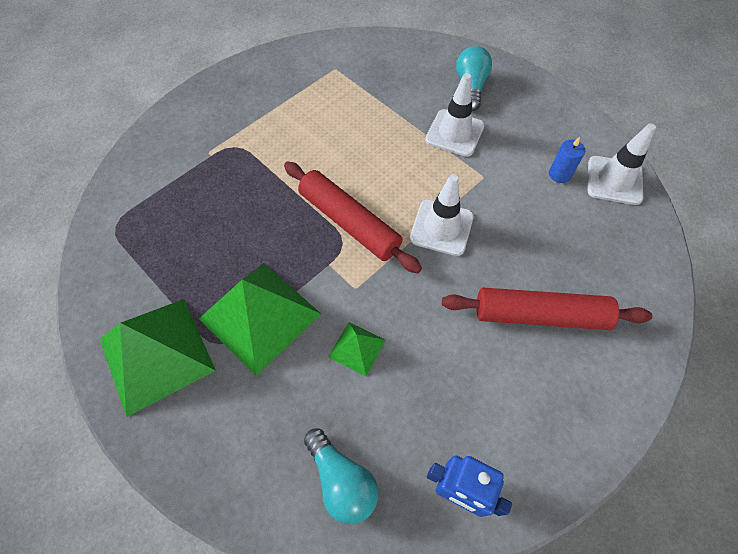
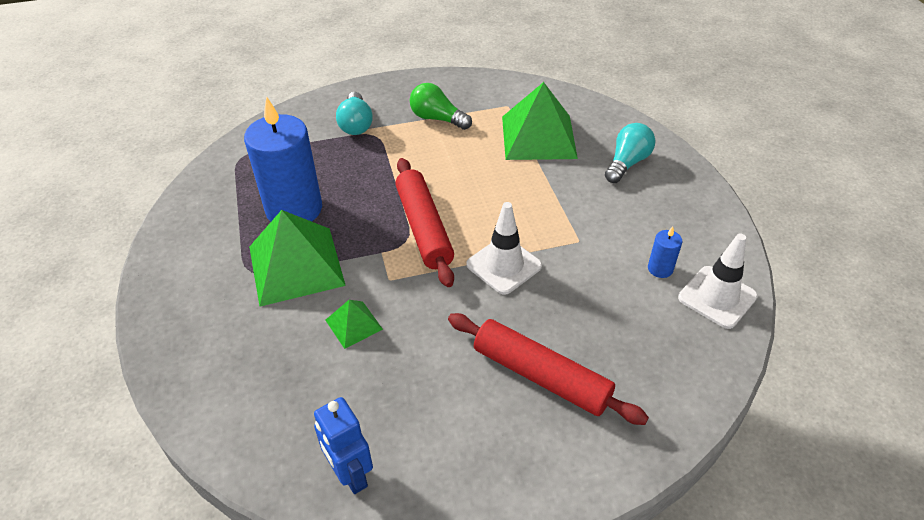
camera: 30 degrees right, 15 degrees down
(157, 354) = (200, 257): green pyramid -> green pyramid (538, 137)
(214, 258) = (294, 209): none -> blue candle
(282, 106) = (437, 119): none -> green light bulb
(341, 480) = (263, 414): turquoise light bulb -> turquoise light bulb (356, 124)
(454, 133) = (579, 195): white traffic cone -> none

